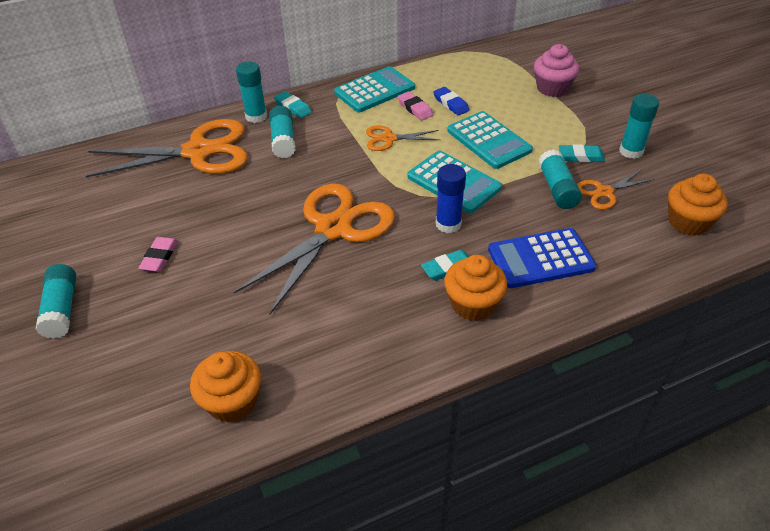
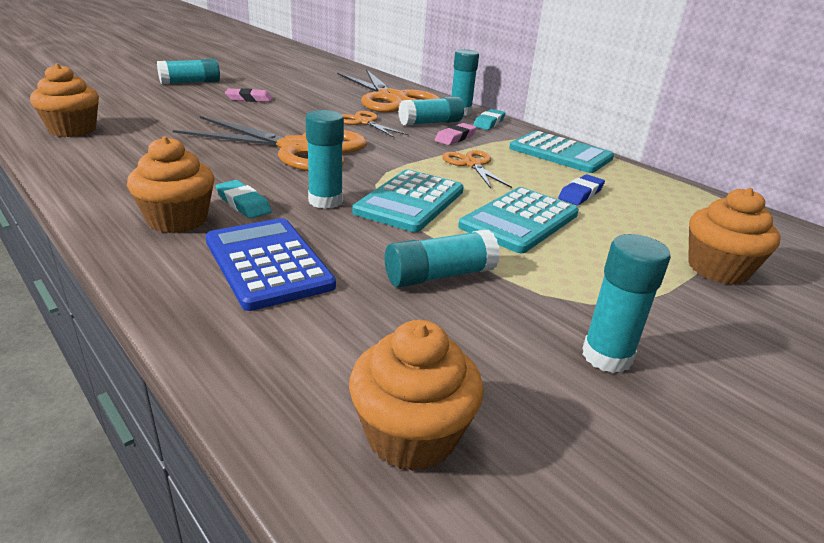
camera: 70 degrees right, 15 degrees down
(415, 108) = (546, 174): pink eraser -> pink eraser (455, 137)
(448, 224) = (325, 201): blue glue stick -> turquoise glue stick
(552, 88) = (718, 269): pink cupcake -> orange cupcake
(581, 156) = (543, 297): turquoise eraser -> none
(604, 192) = (455, 321): orange scissors -> orange scissors (364, 122)

